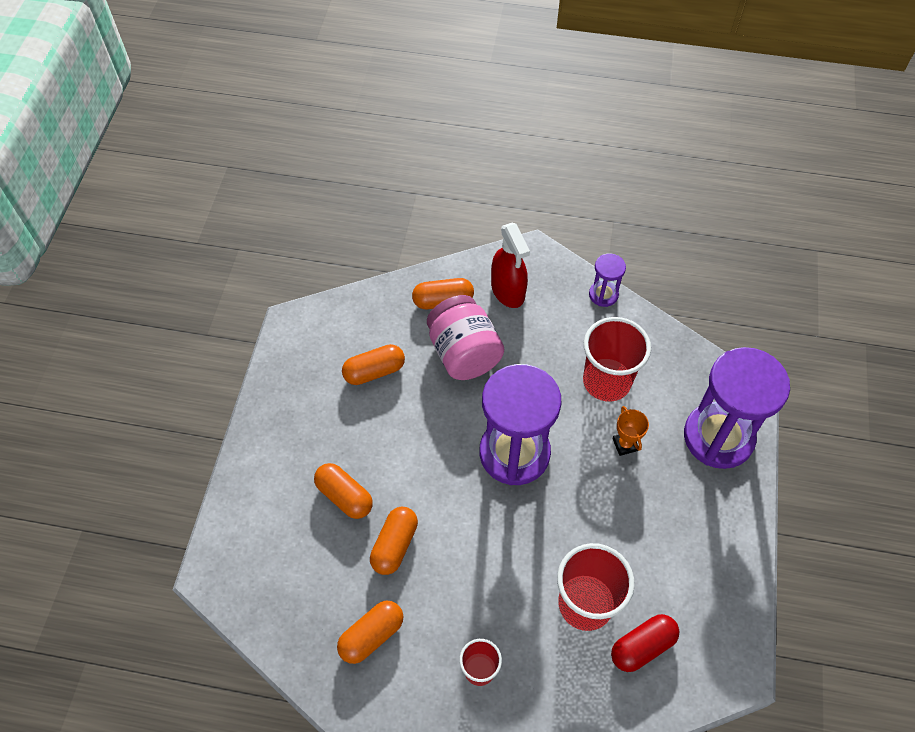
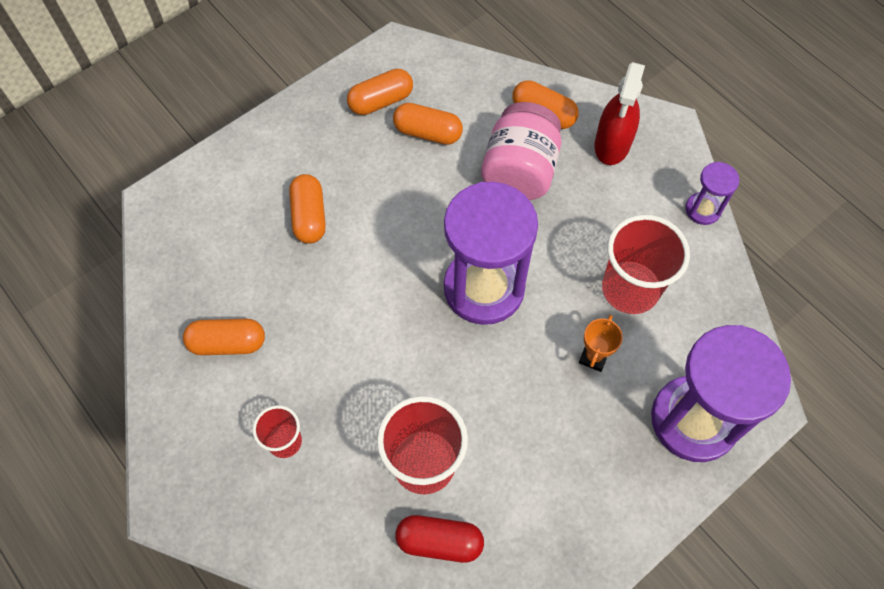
camera: 40 degrees right, 5 degrees up
(394, 545) = (312, 286): orange capsule -> orange capsule (381, 101)

